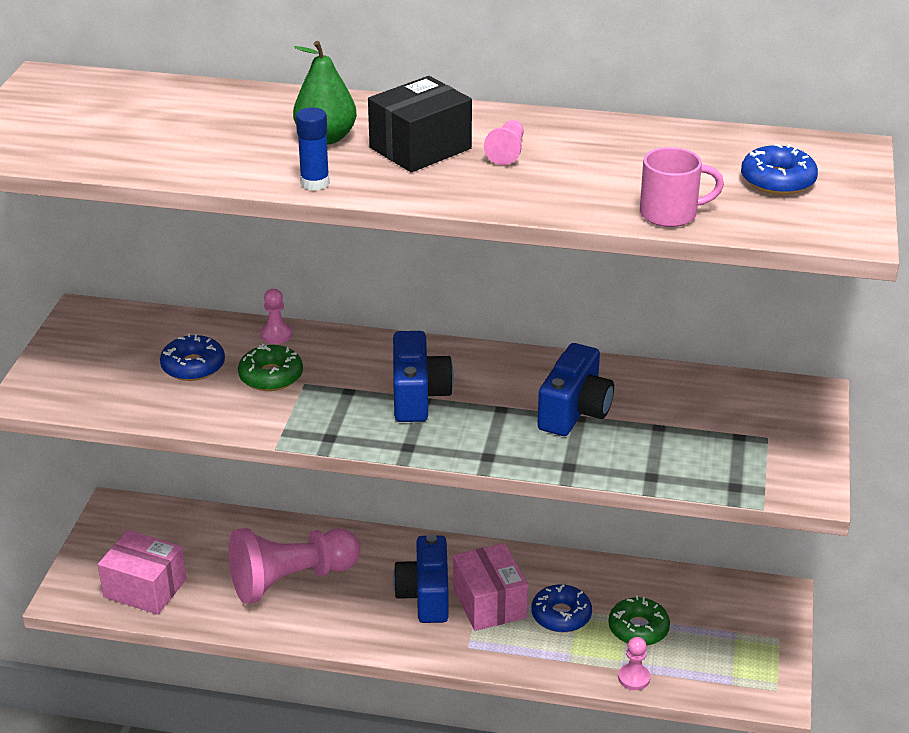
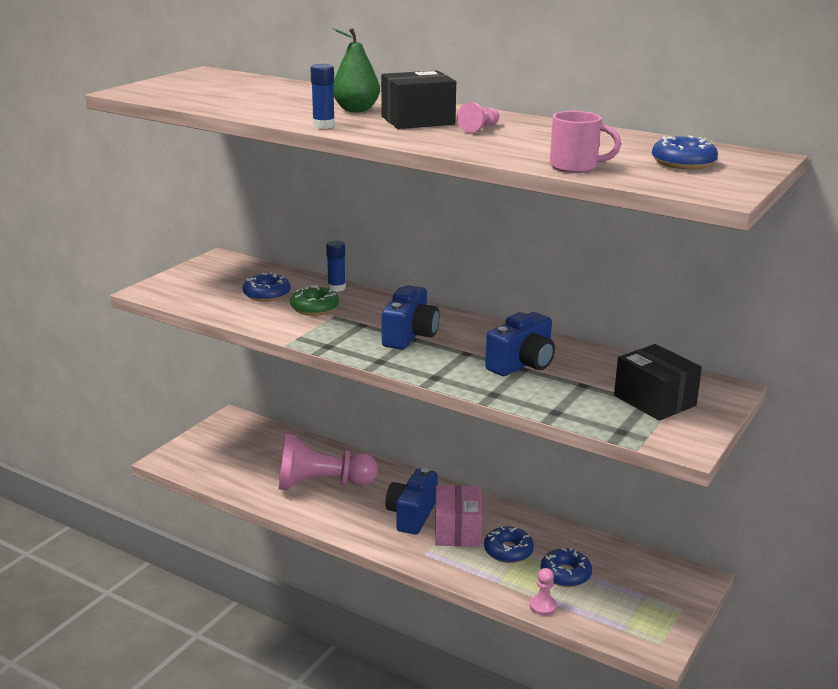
camera: 20 degrees right, 10 degrees down
(145, 588) = (220, 467): pink box -> none
(276, 335) = (336, 288): pink pawn -> blue glue stick
(638, 628) = (565, 574): green donut -> blue donut
(746, 432) = (654, 400): none -> black box

